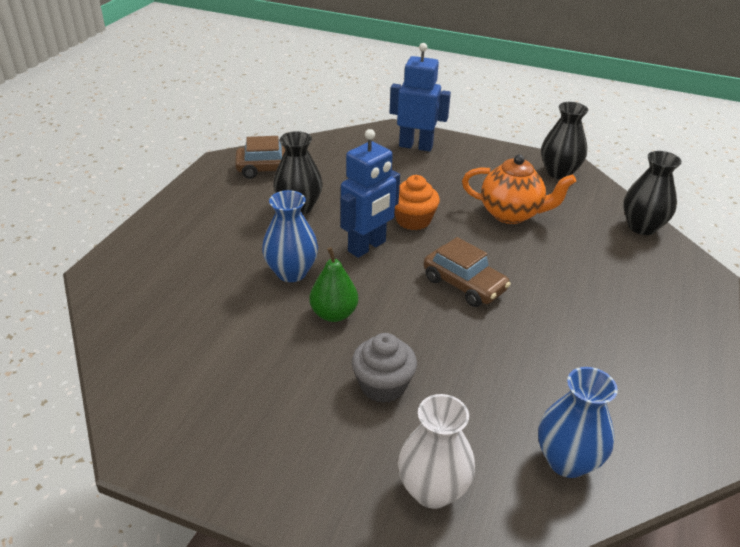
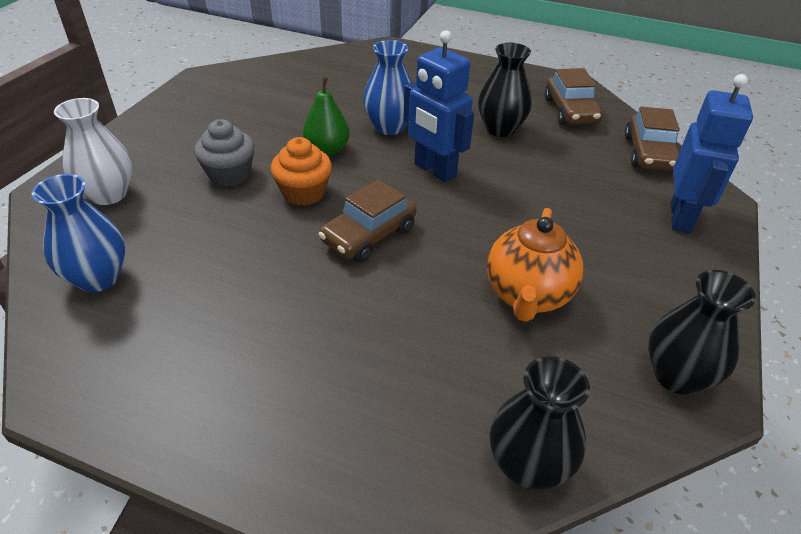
camera: 90 degrees right, 5 degrees up
(338, 144) = (649, 154): none -> brown car
(413, 220) = (492, 205): orange cupcake -> orange cupcake (304, 192)

